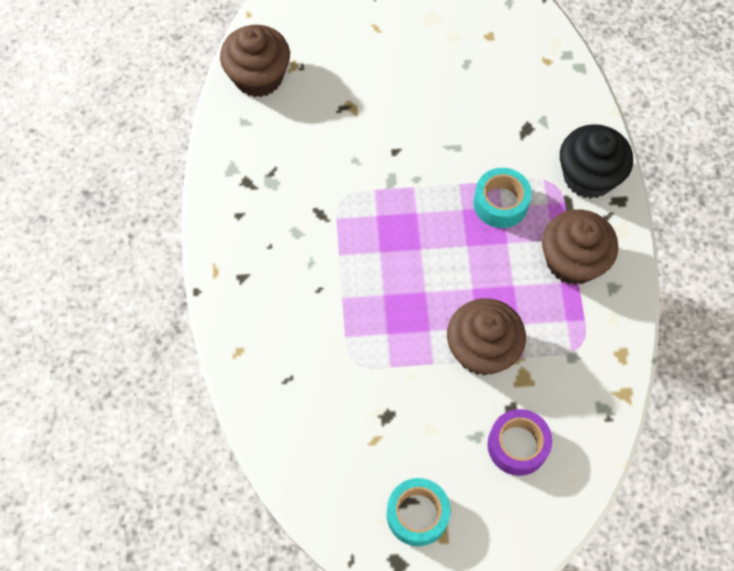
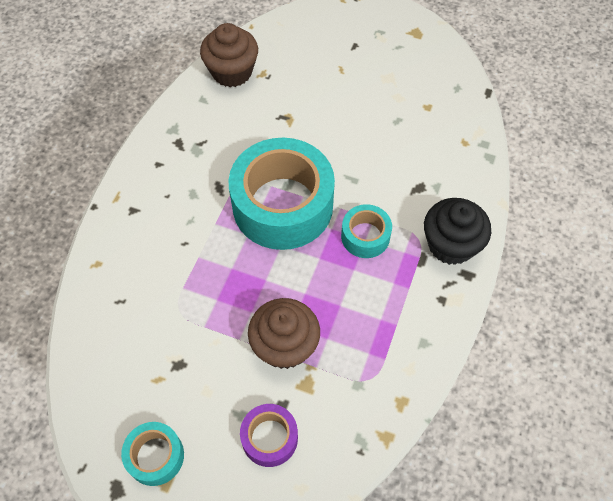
camera: 25 degrees right, 5 degrees down
(398, 205) = (282, 205): none -> turquoise tape
(572, 261) = (400, 306): brown cupcake -> none

